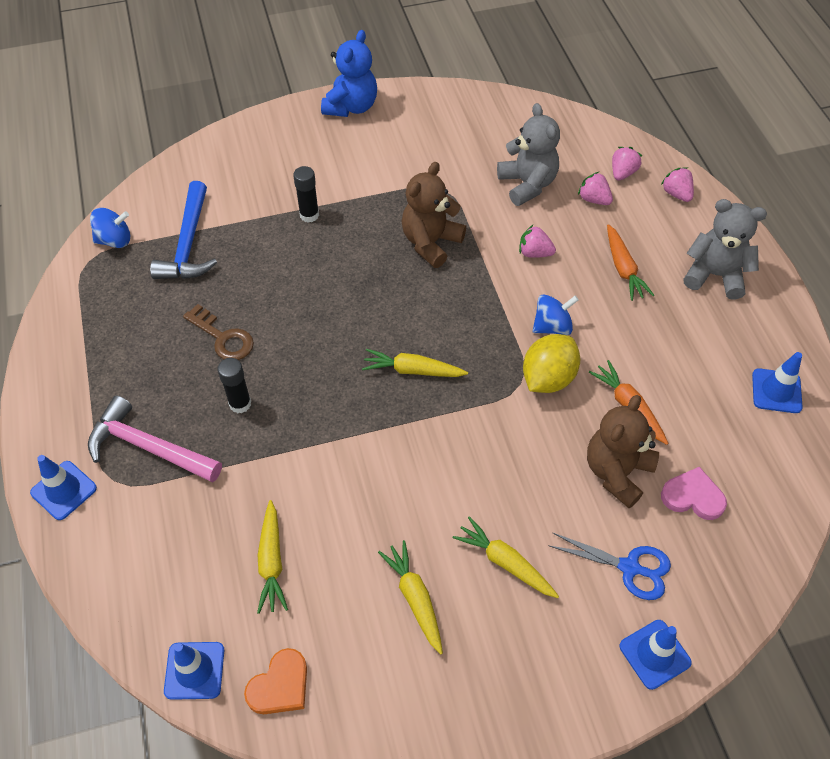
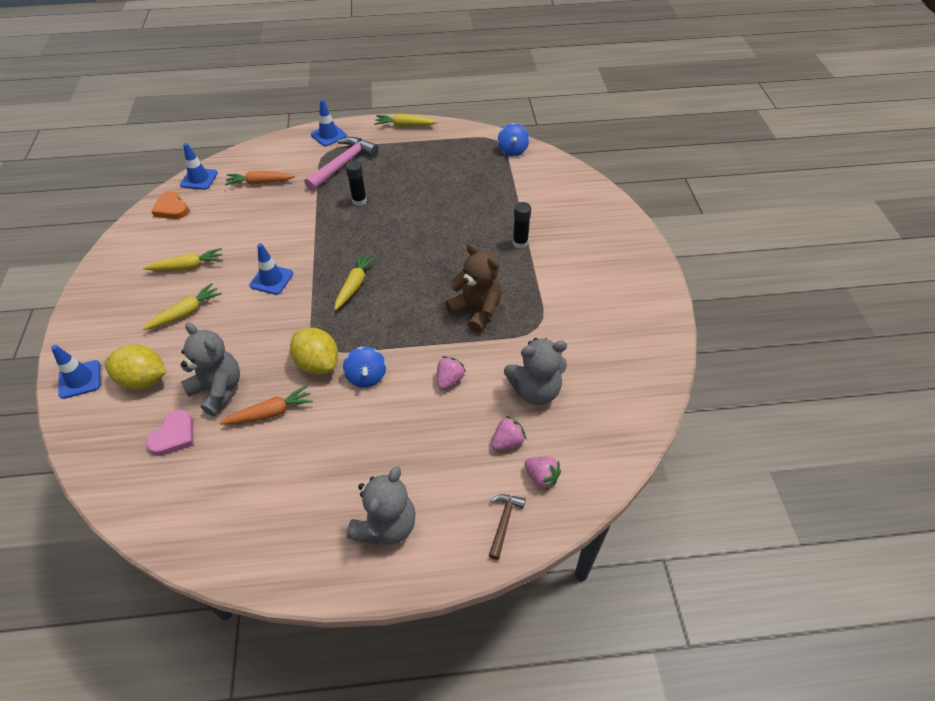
camera: 100 degrees right, 5 degrees down
(188, 244) = (502, 182): blue hammer -> none
(223, 338) = (415, 195): brown key -> none
(271, 562) = (244, 209): yellow carrot -> yellow carrot (405, 125)
(351, 107) = (648, 278): blue teddy bear -> none
(617, 472) = (218, 390): brown teddy bear -> grey teddy bear
(623, 268) = (415, 445): orange carrot -> orange carrot (260, 183)
(629, 567) = (144, 380): blue scissors -> yellow lemon
(676, 194) = (504, 522): pink strawberry -> brown hammer
(776, 391) = (237, 536): blue traffic cone -> blue traffic cone (271, 279)

